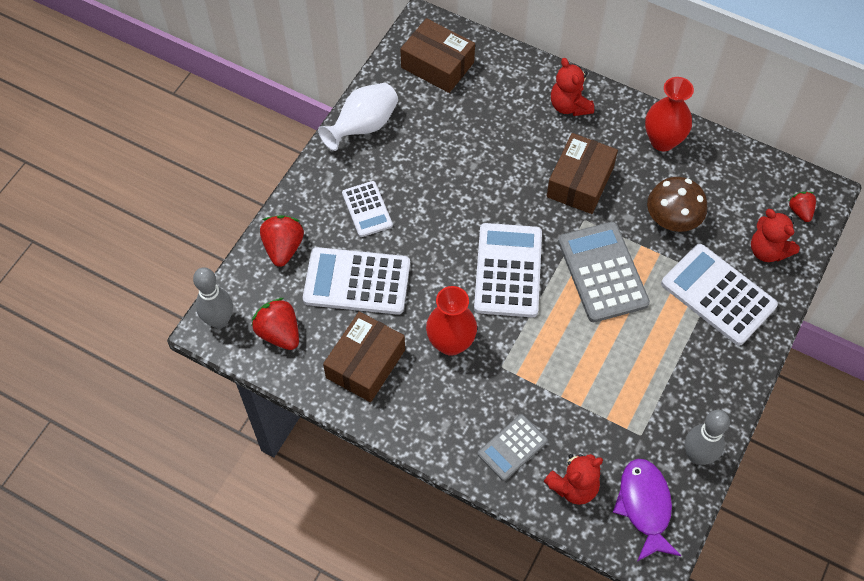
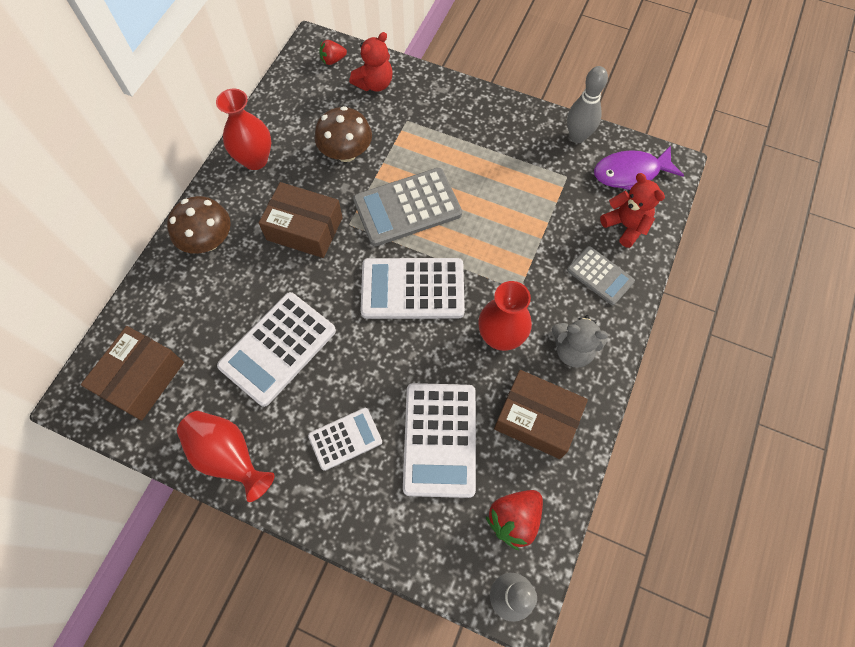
camera: 95 degrees left, 5 degrees up
(283, 248) = (402, 531): red strawberry -> none
(363, 127) = (228, 456): white vase -> red vase
(431, 406) = (572, 350): none -> grey teddy bear
(569, 106) = (208, 241): red teddy bear -> brown mushroom
(718, 294) = (422, 119): white calculator -> white calculator (278, 348)

